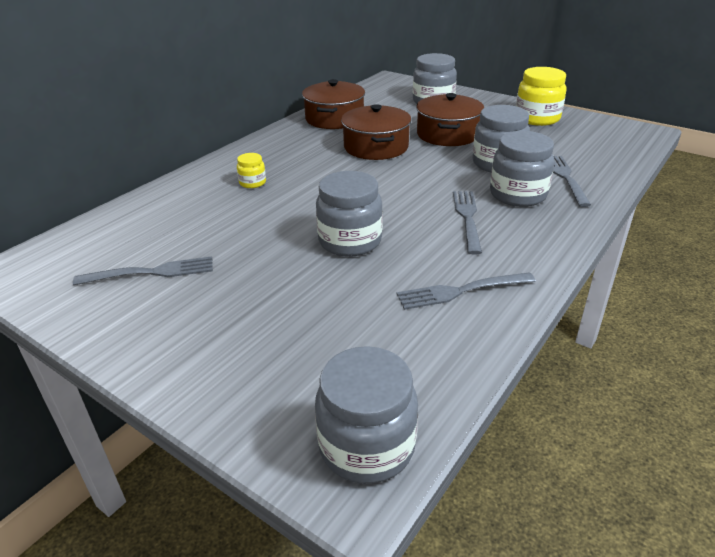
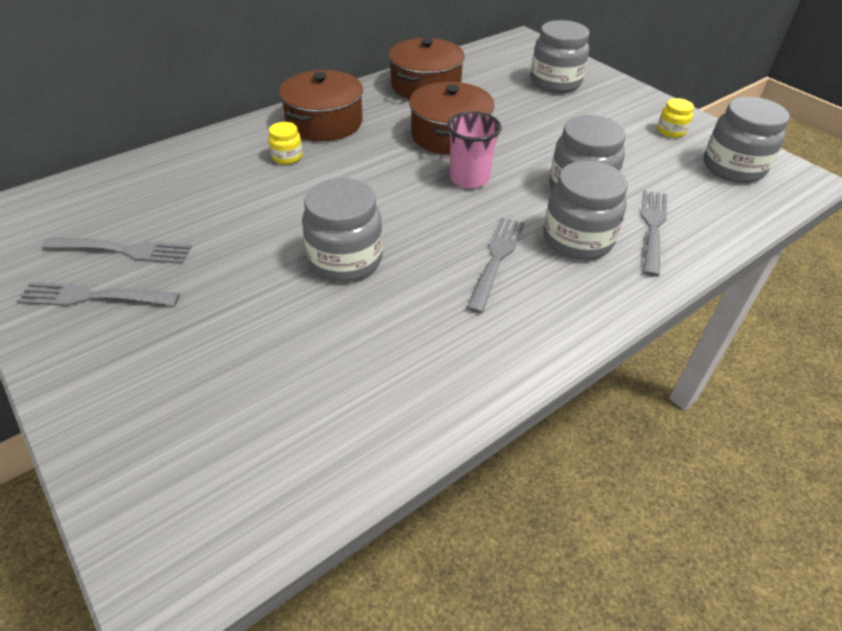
camera: 15 degrees right, 10 degrees up
(367, 446) = (209, 532): grey jar -> grey jar (733, 168)
(411, 172) = (469, 178): none -> pink cup
(447, 134) = (544, 133): brown pot -> brown pot (324, 122)
(460, 291) = (427, 359): grey fork -> grey fork (92, 297)
(537, 118) = (671, 131): yellow jar -> yellow jar, size x0.50

